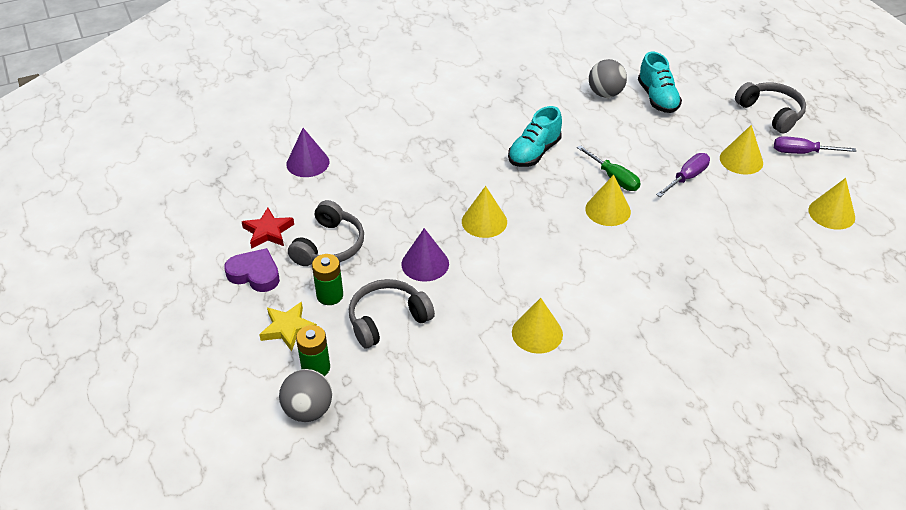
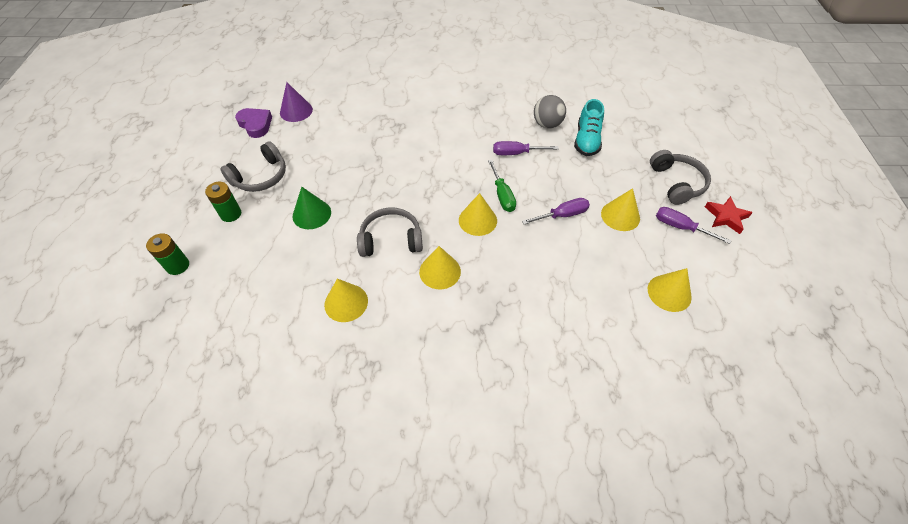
camera: 25 degrees right, 10 degrees up
(255, 274) = (198, 180): purple heart -> purple heart (255, 125)
(268, 232) = (231, 152): red star -> red star (726, 217)
(288, 328) = (185, 228): yellow star -> none
(308, 410) = (146, 297): grey ball -> none
(387, 320) = (252, 248): grey headphones -> grey headphones (391, 240)
(425, 264) = (311, 214): purple cone -> green cone
(484, 221) = (378, 196): yellow cone -> yellow cone (440, 271)
(534, 153) = (456, 154): turquoise shoe -> none
(596, 132) = (516, 153): none -> purple screwdriver

